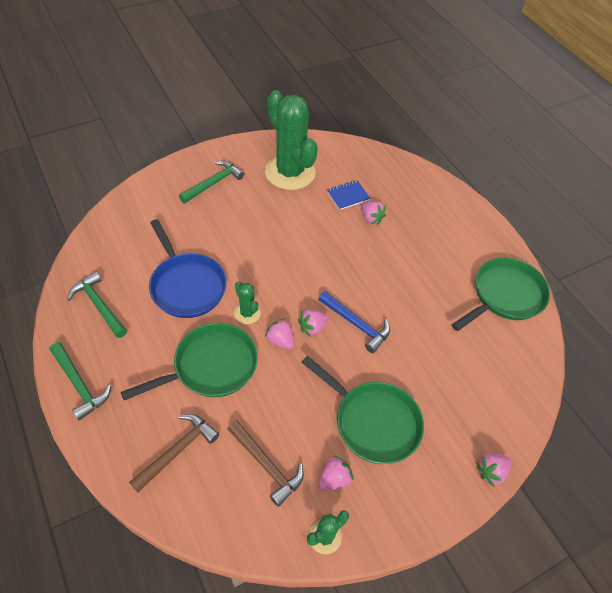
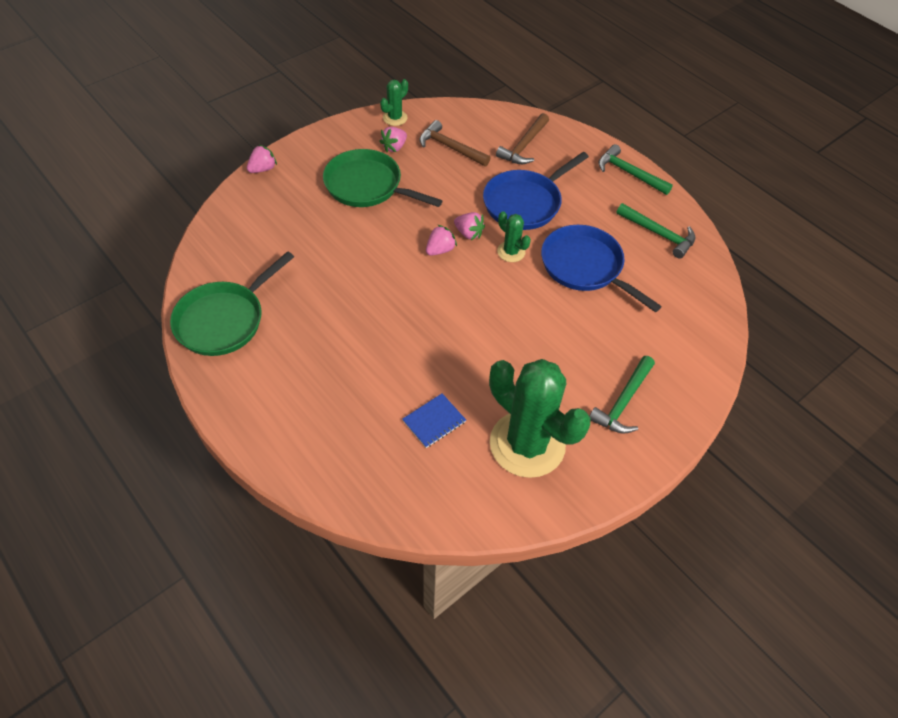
camera: 170 degrees right, 0 degrees up
(211, 366) = (525, 203): green pan -> blue pan
(356, 324) = (395, 260): blue hammer -> none
(371, 218) = (396, 391): pink strawberry -> none

